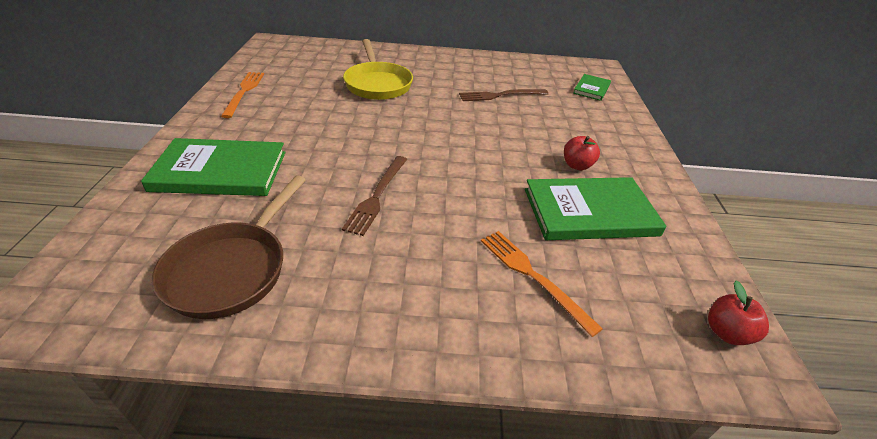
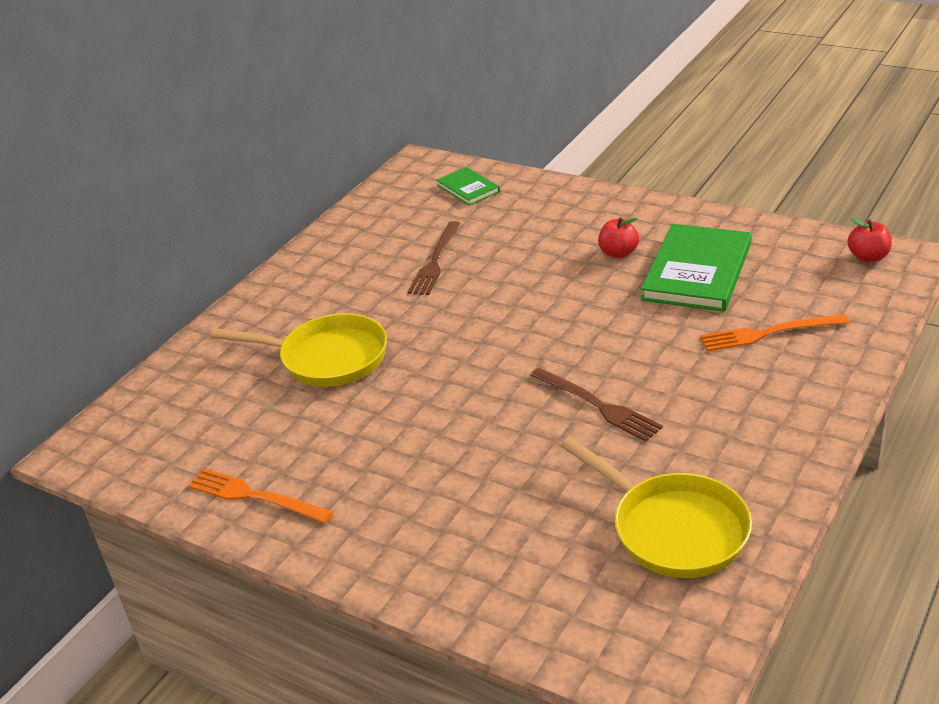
camera: 55 degrees left, 5 degrees down
(220, 171) = (473, 531): green book -> none
(232, 269) = (672, 529): brown pan -> yellow pan

